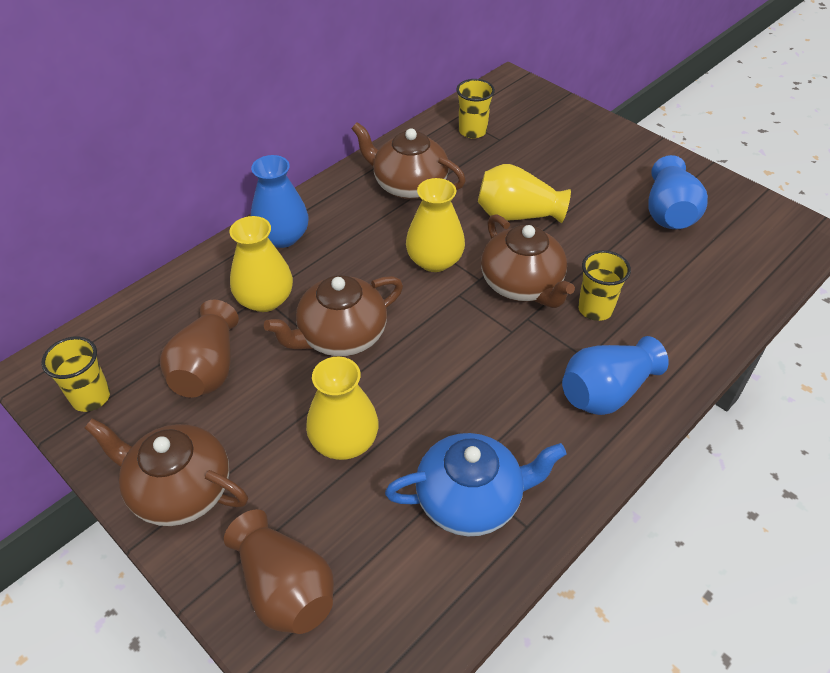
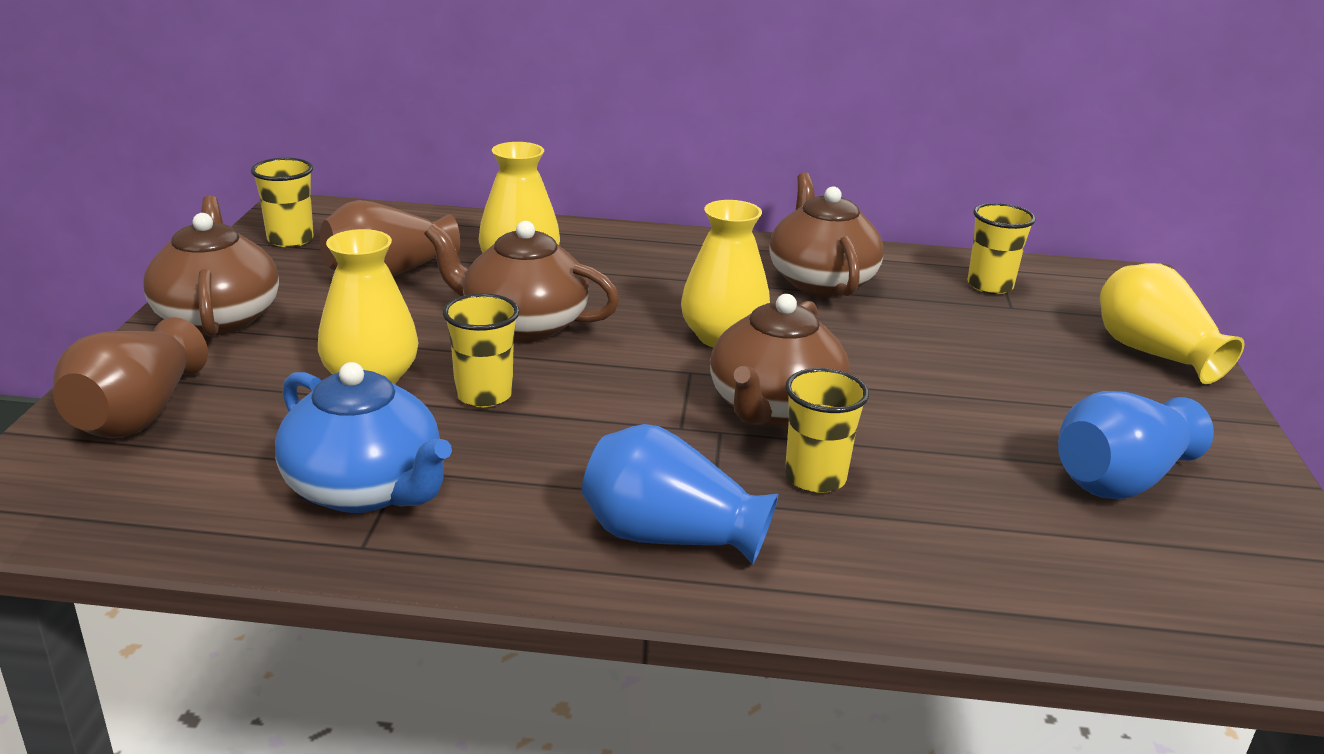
camera: 50 degrees right, 20 degrees down
(282, 237) = (622, 245): blue vase -> none
(410, 396) = (484, 395): none -> yellow cup
(517, 215) = (895, 363): yellow vase -> yellow vase (1153, 353)

